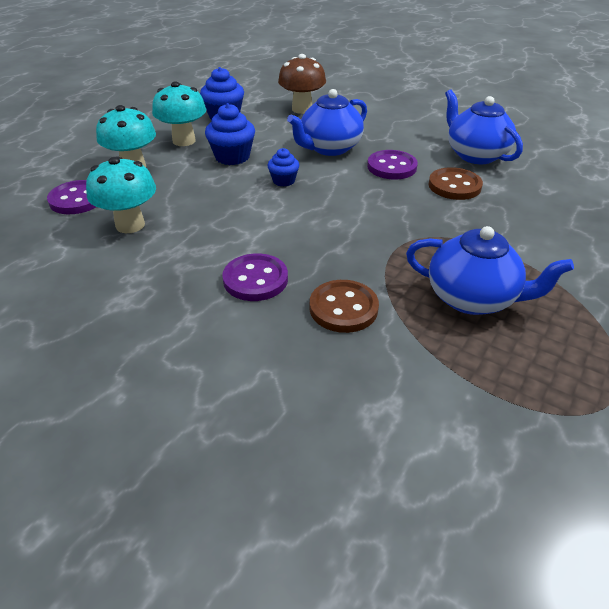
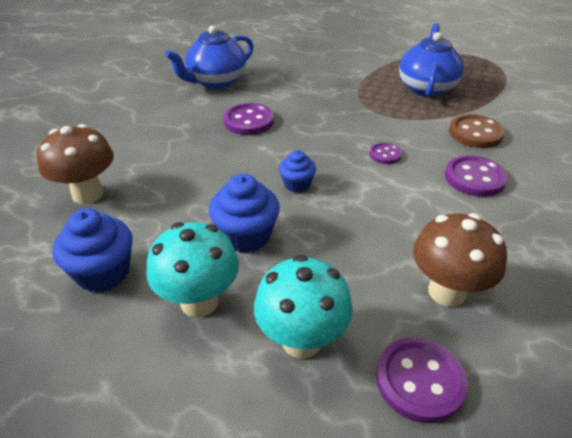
camera: 100 degrees left, 0 degrees up
(130, 225) = (446, 292): turquoise mushroom -> brown mushroom
(315, 232) = (385, 154): none -> purple button
(329, 148) = (211, 161): blue teapot -> none
(454, 186) = (277, 91): brown button -> none

